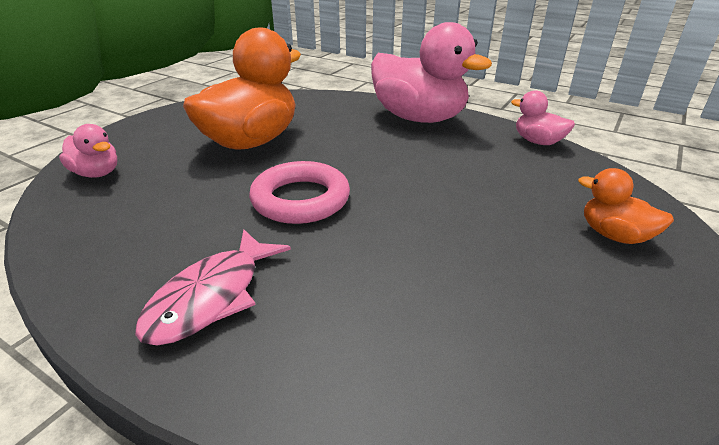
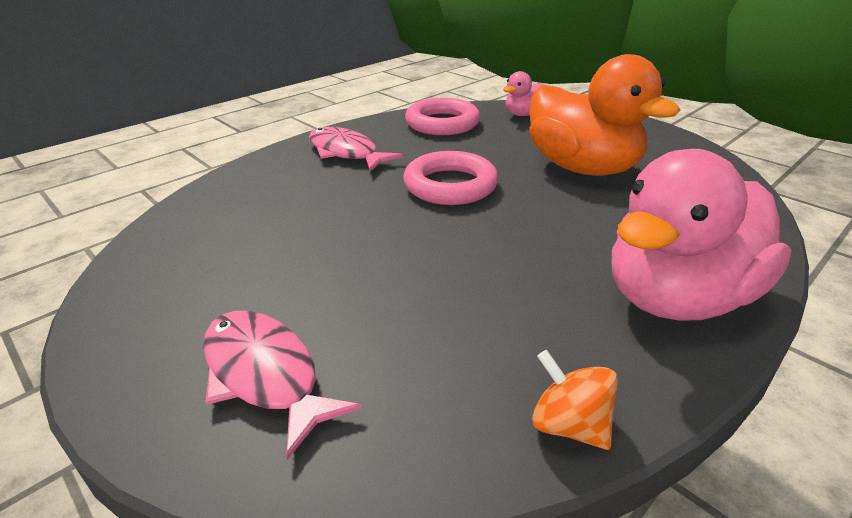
camera: 105 degrees right, 0 degrees up
(108, 227) = (442, 123): none -> pink ring
(537, 142) = (569, 425): pink duck -> orange spinning top
(614, 235) = (265, 374): orange duck -> pink fish

